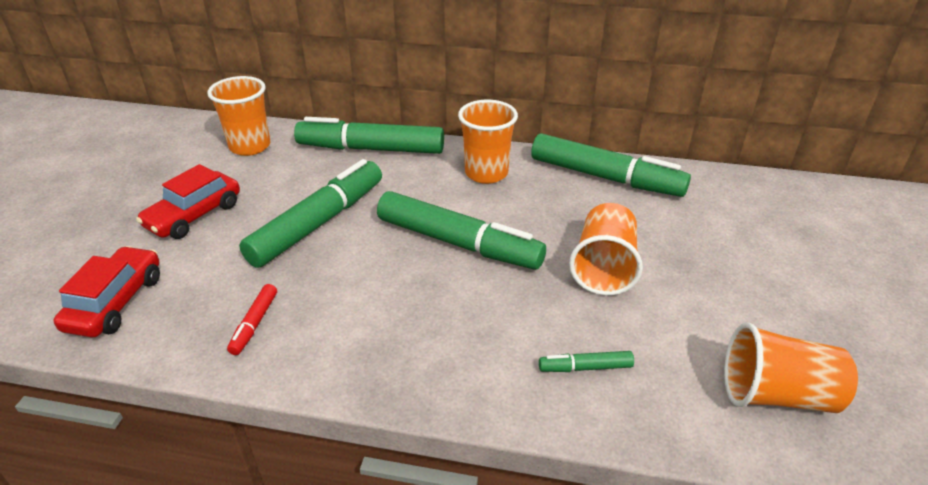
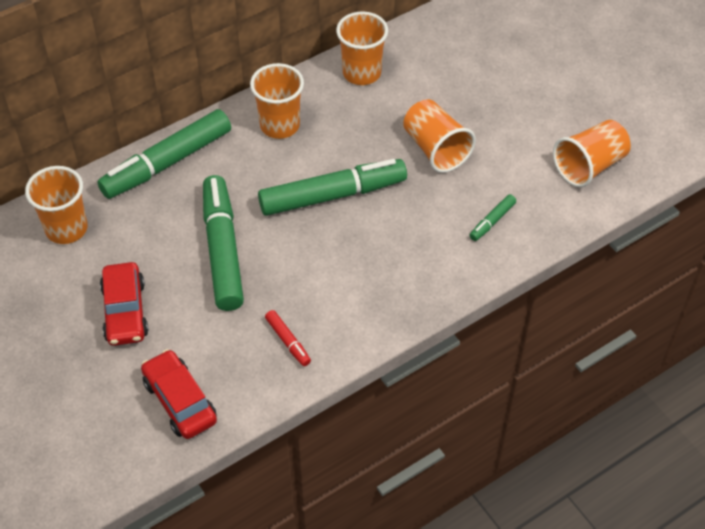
camera: 45 degrees left, 15 degrees up
(605, 177) = (361, 73): green marker -> orange cup

